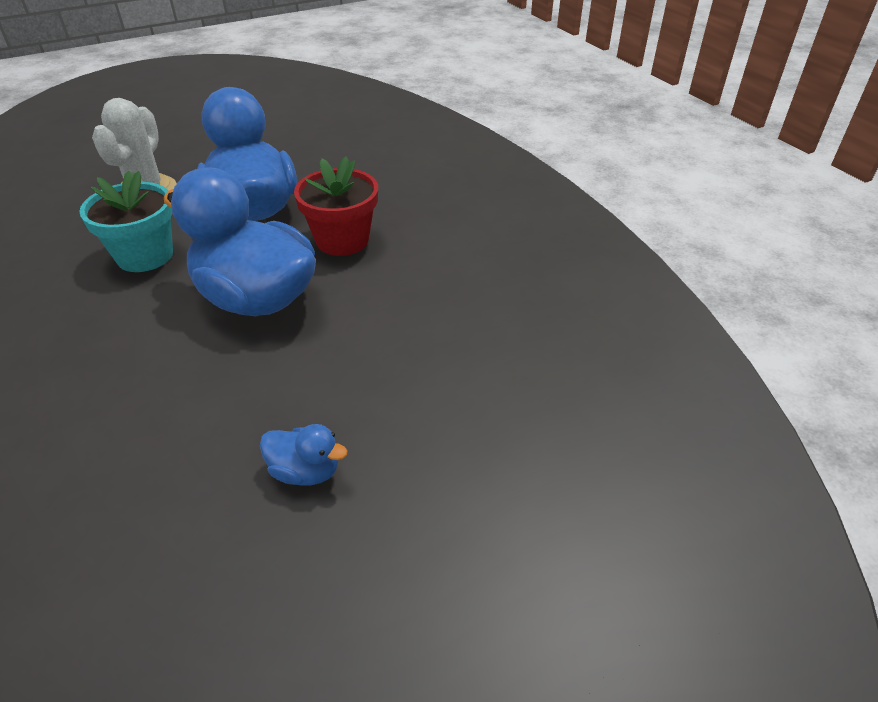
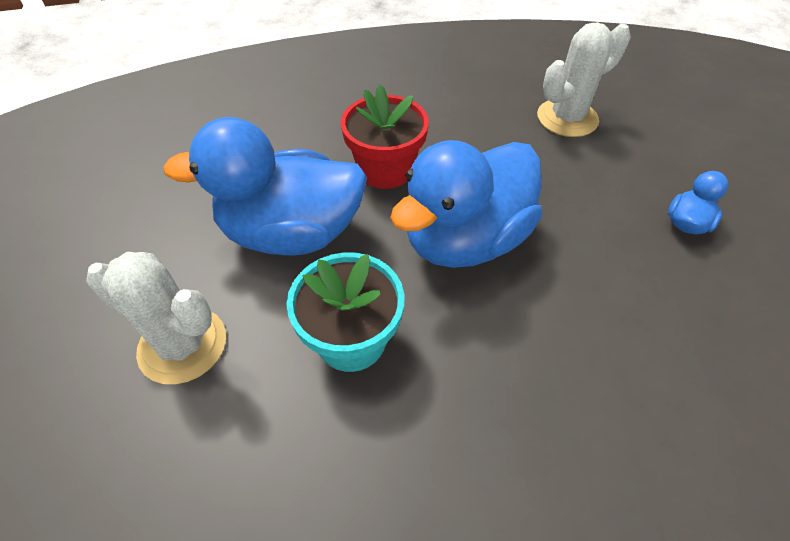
camera: 75 degrees left, 10 degrees up
(480, 357) = (567, 118): none -> white cactus

